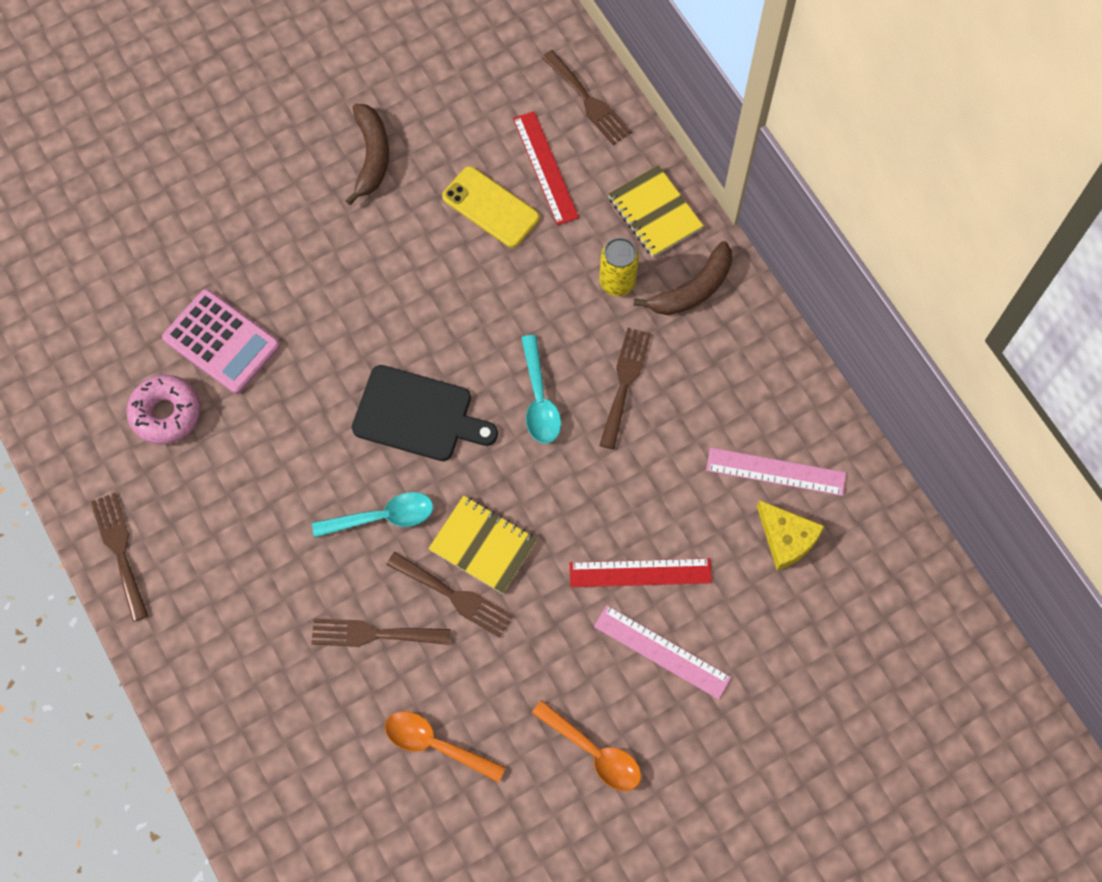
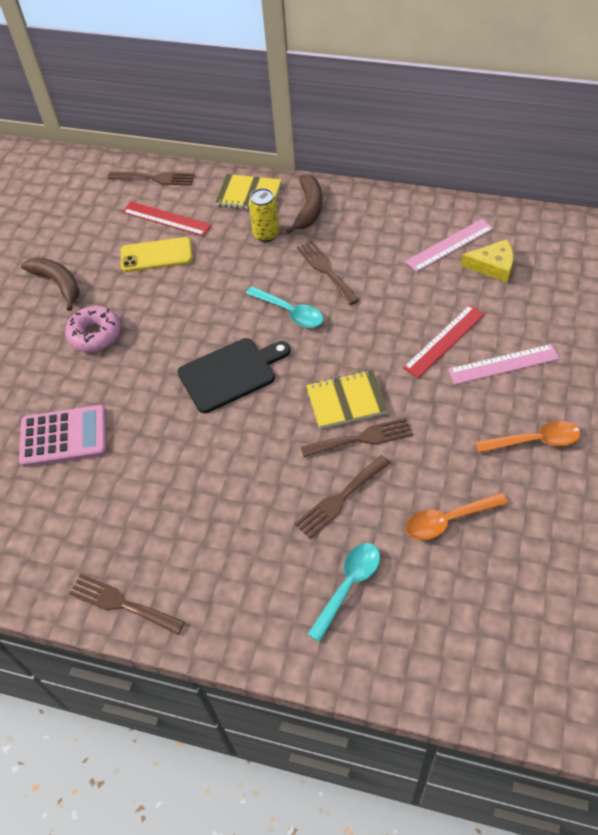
camera: 40 degrees left, 15 degrees down
(166, 413) = (68, 502): pink donut -> pink donut (95, 335)
(382, 517) = (271, 437): turquoise spoon -> turquoise spoon (348, 586)

